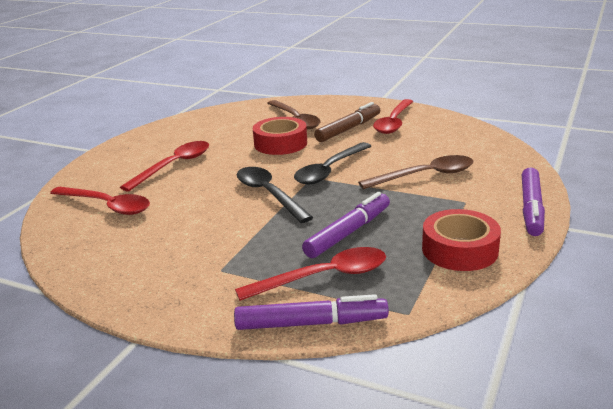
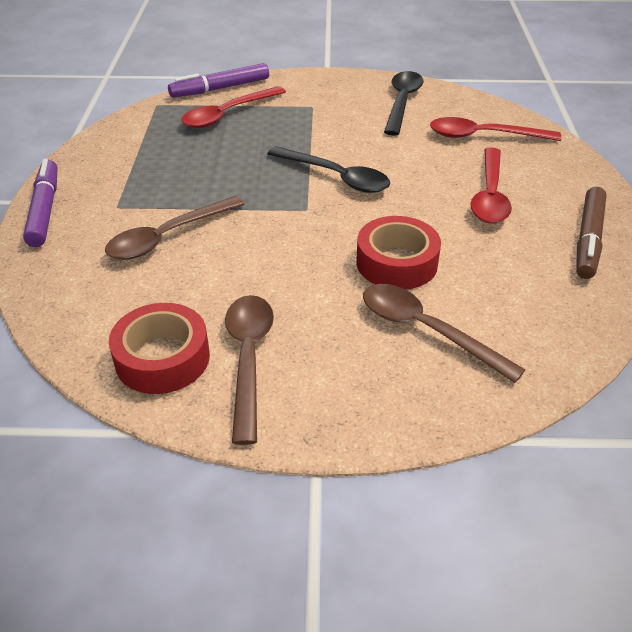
camera: 155 degrees right, 15 degrees up
(329, 170) = (292, 224): black spoon -> black spoon (402, 102)
(348, 232) = (226, 151): purple marker -> none
(349, 129) = (317, 321): brown marker -> brown marker (588, 239)
(394, 122) = (248, 359): red spoon -> brown spoon
(459, 250) = (121, 153): red tape -> red tape (162, 358)

